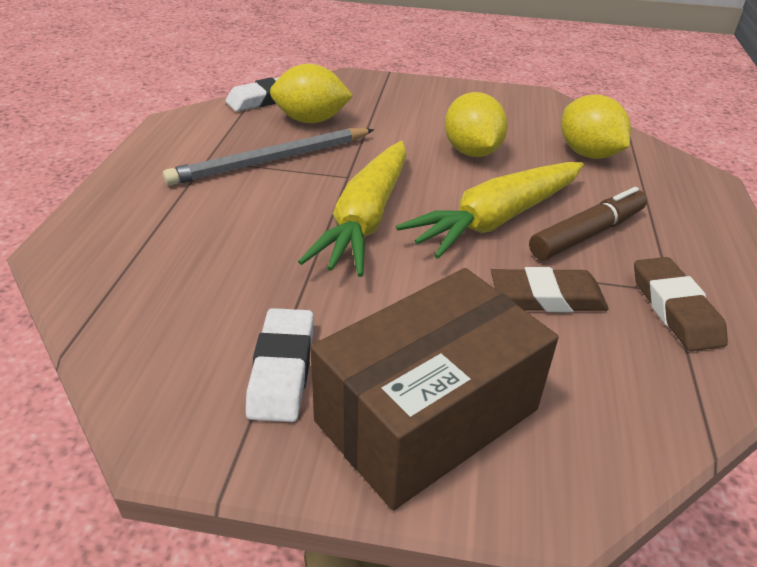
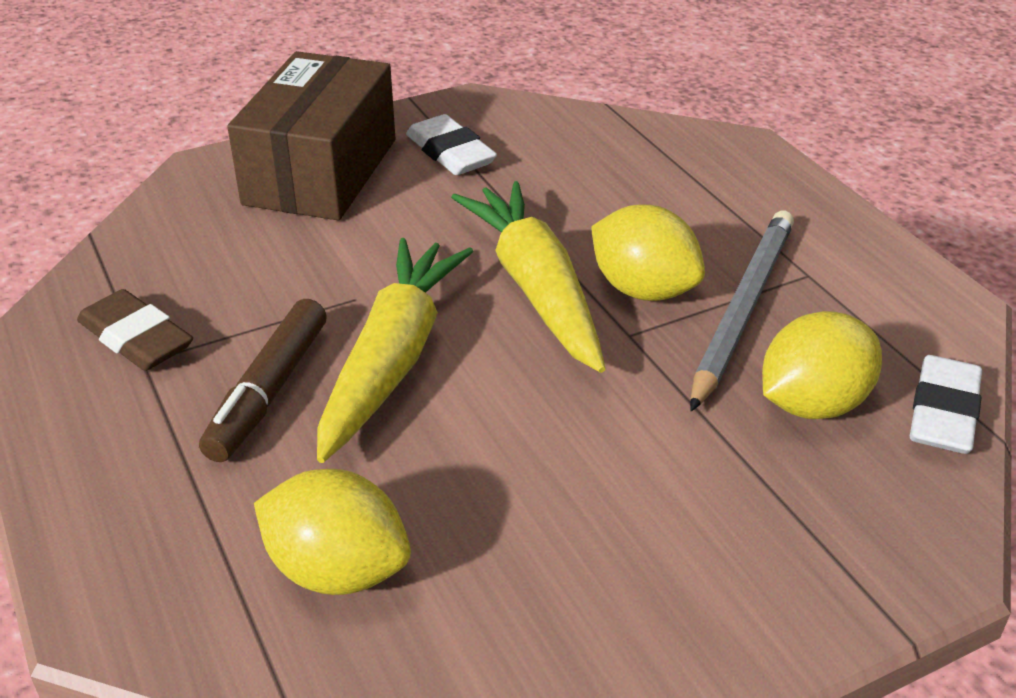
camera: 145 degrees right, 0 degrees up
(472, 152) = (522, 467): yellow lemon -> yellow lemon (643, 290)
(547, 297) = (278, 291): brown eraser -> none

